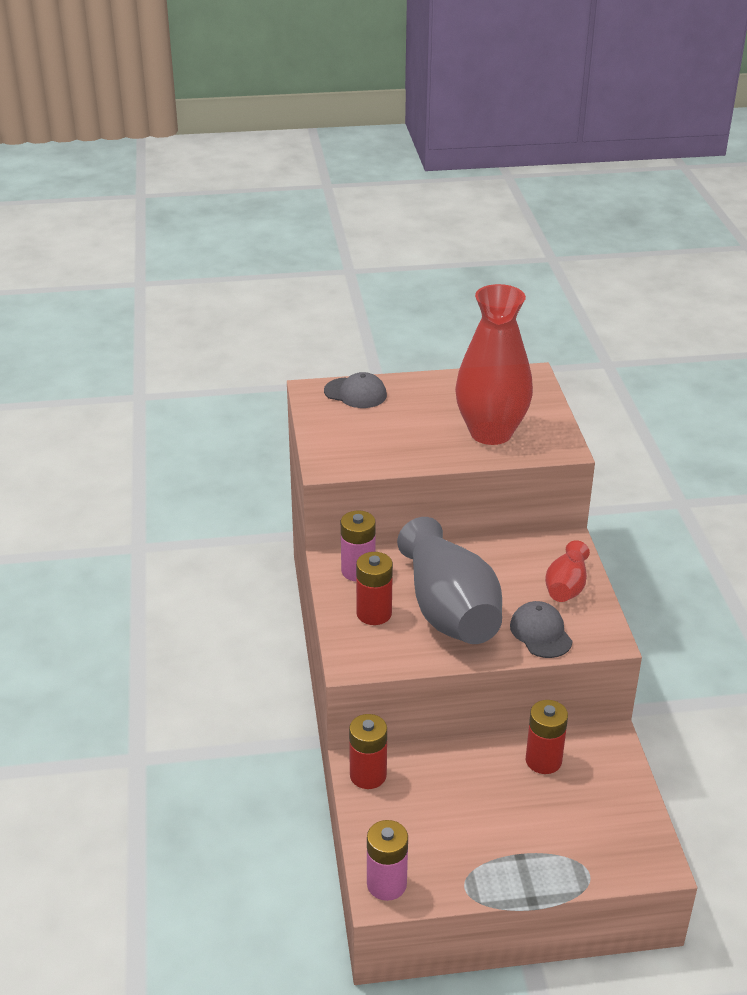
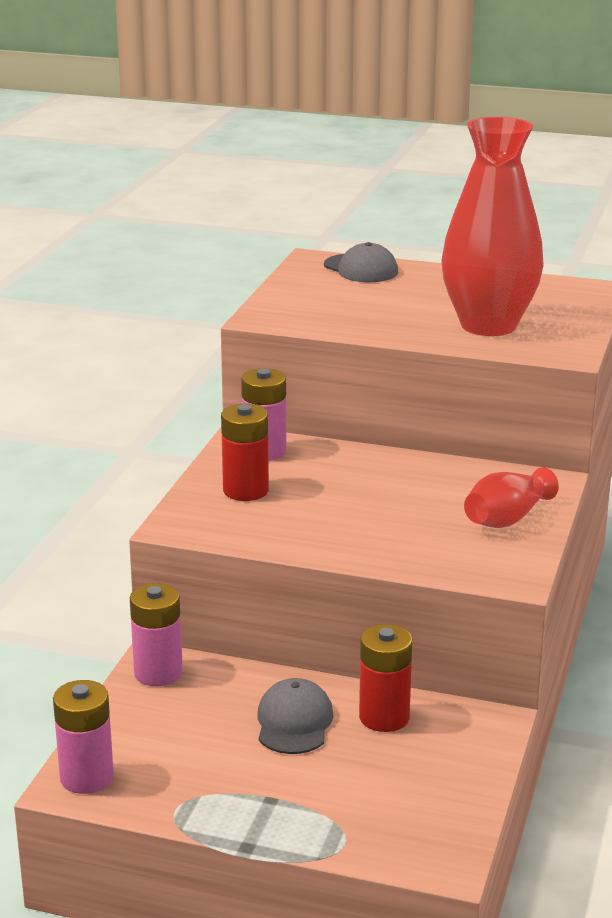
camera: 25 degrees right, 10 degrees down
(368, 775) = (158, 673): red battery -> pink battery
(449, 610) = (338, 507): grey vase -> none
(541, 633) = (432, 552): grey cap -> grey cap (294, 722)

